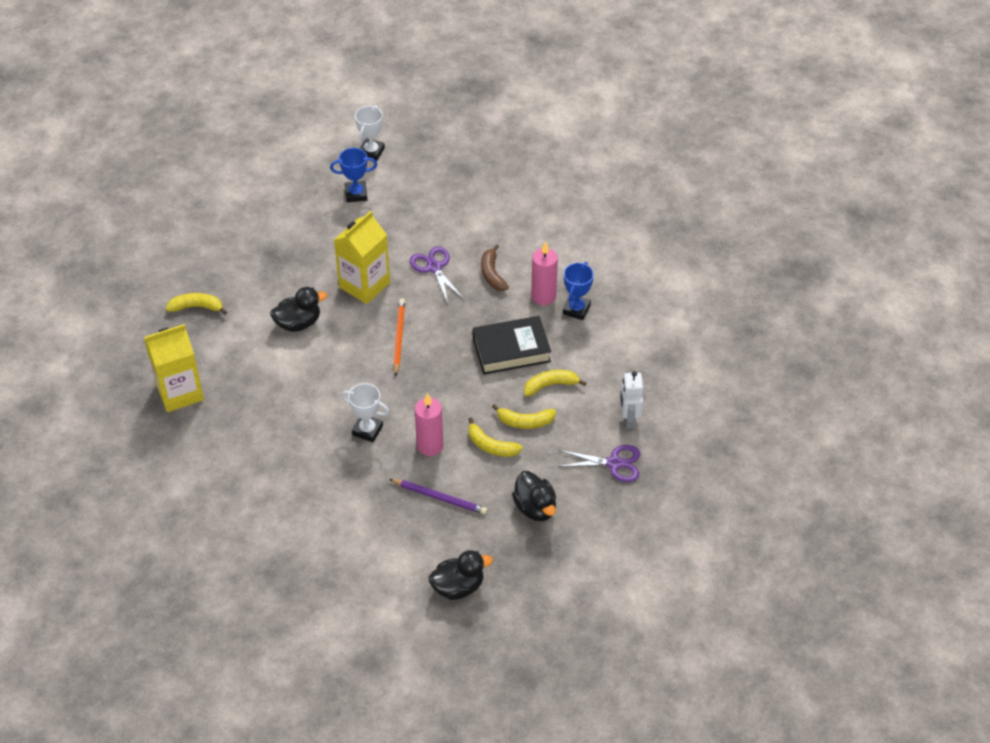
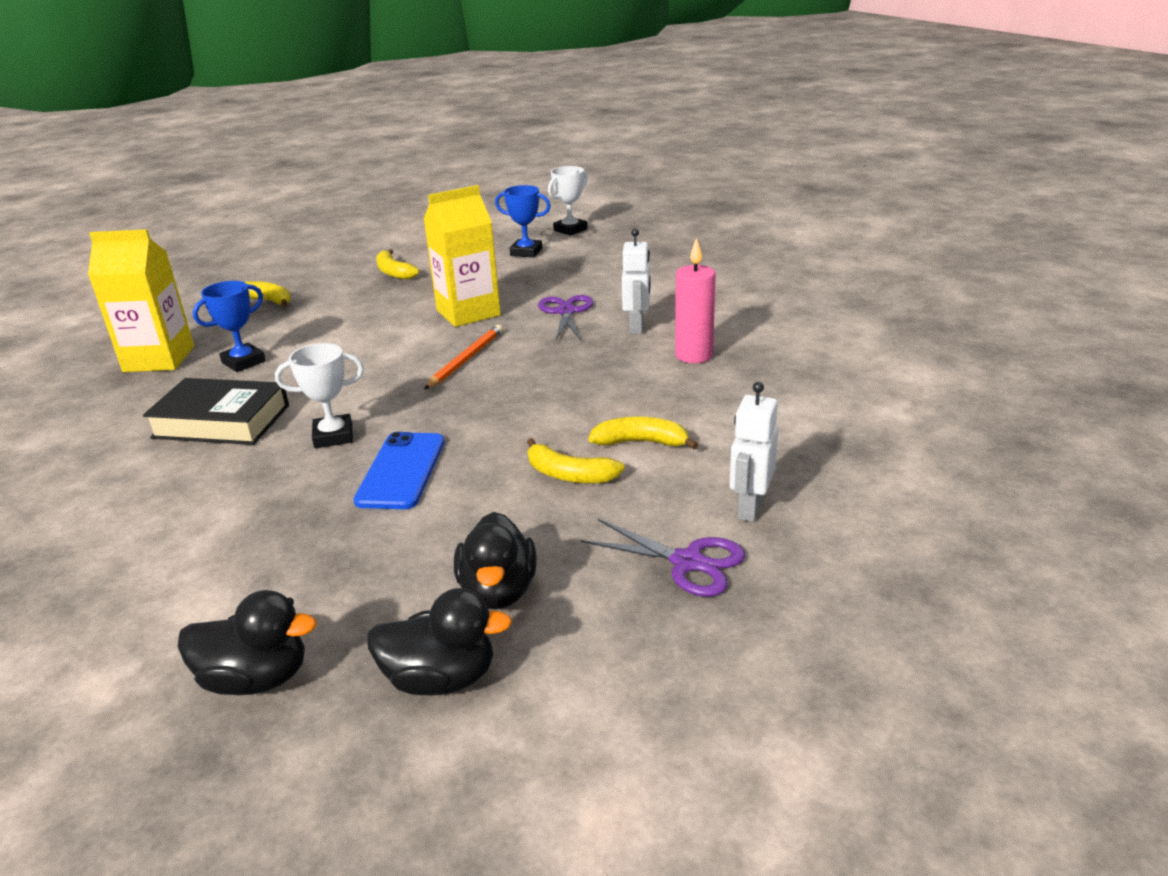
camera: 25 degrees right, 20 degrees down
(298, 323) = (359, 329): black duck -> black duck (441, 678)
(367, 430) = (333, 436): white trophy -> white trophy turned 60 degrees counterclockwise
(430, 445) = (401, 471): pink candle -> blue phone
(440, 498) = (354, 536): purple pencil -> none
(491, 446) = (492, 491): yellow banana -> yellow banana (394, 272)
(492, 274) = (637, 327): brown banana -> white robot
(511, 350) = (609, 396): black book -> black book (221, 421)
(576, 309) = (734, 374): blue trophy -> blue trophy (243, 362)

